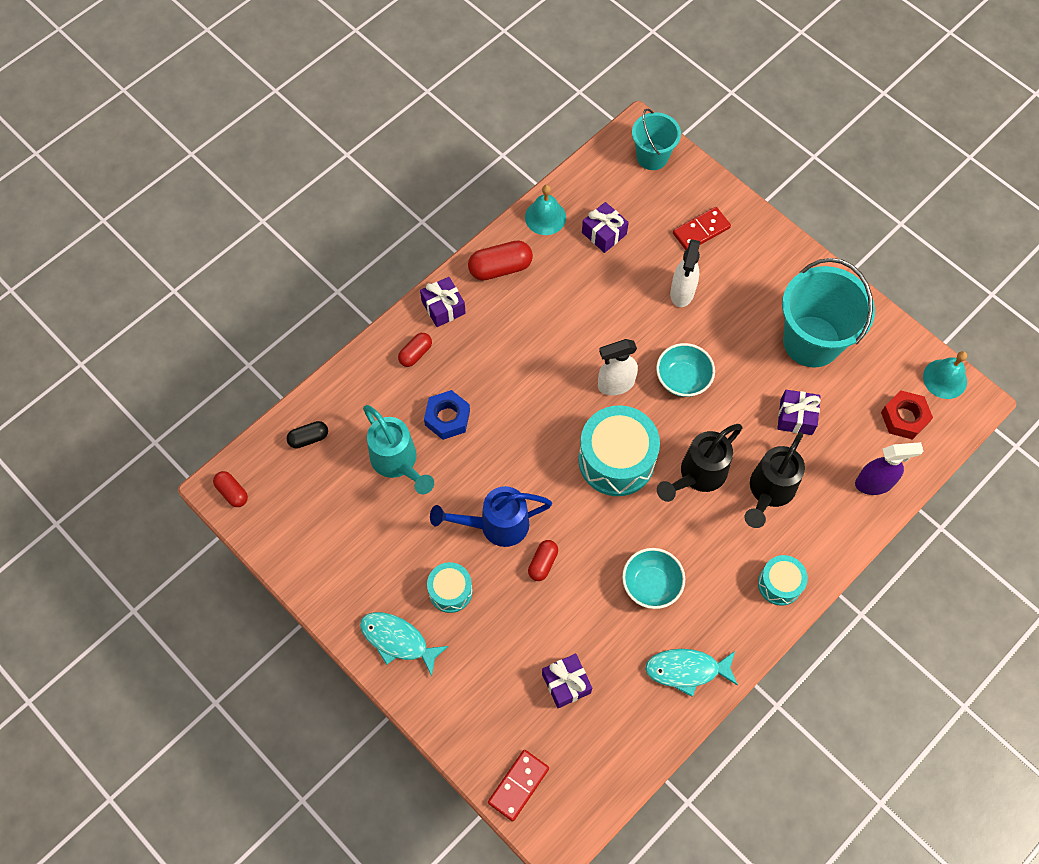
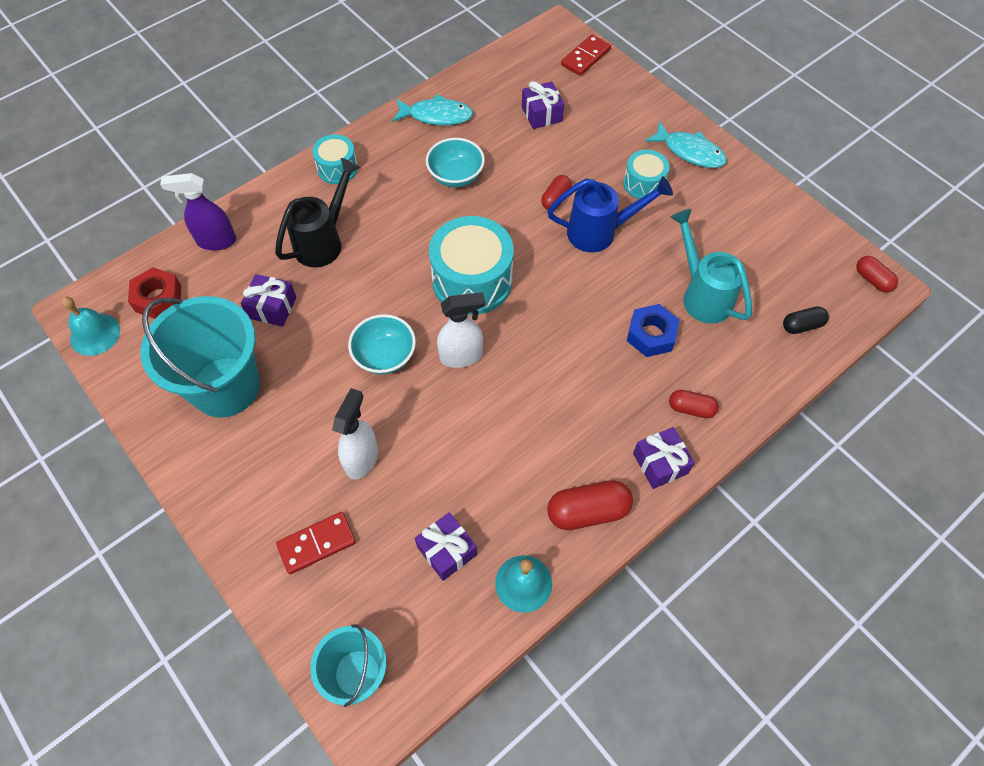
camera: 175 degrees left, 5 degrees down
(415, 354) = (691, 408): red capsule -> red capsule turned 60 degrees clockwise
(697, 476) = (392, 260): black watering can -> none

